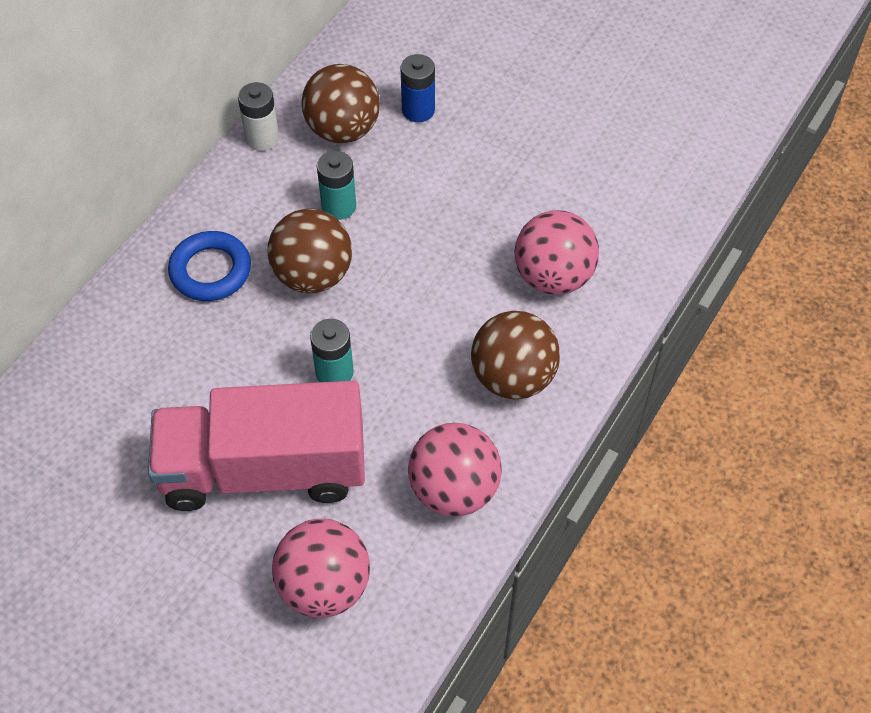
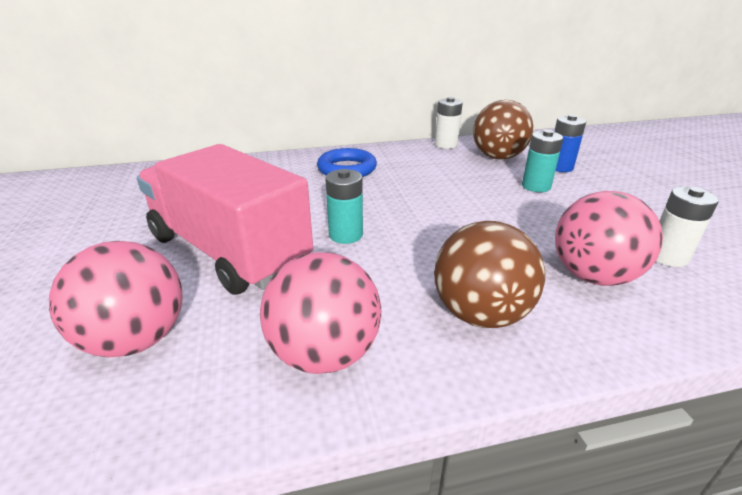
camera: 45 degrees right, 25 degrees down
(313, 275) = (399, 193): brown ball -> none
(338, 206) = (455, 178): turquoise battery -> turquoise battery (536, 186)
(586, 211) = (667, 257): none -> white battery

